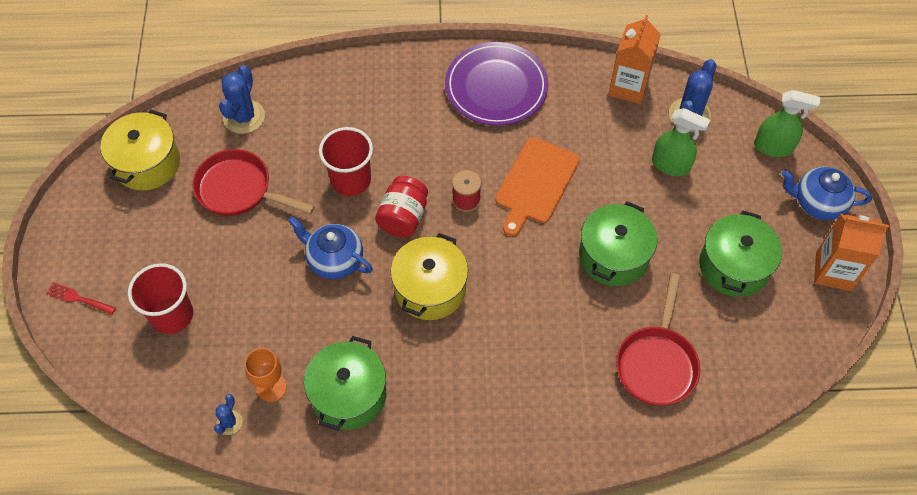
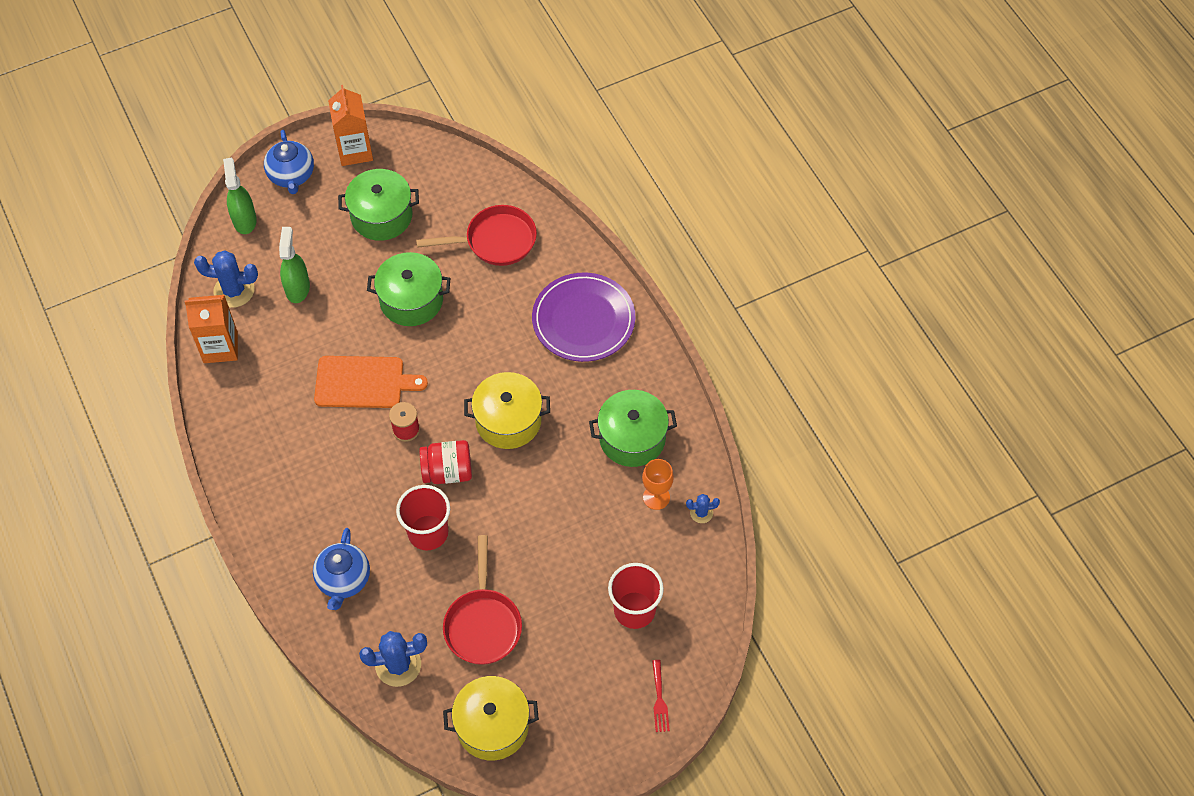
camera: 115 degrees left, 0 degrees up
(334, 260) = (517, 506): blue teapot -> blue teapot (343, 580)
(496, 87) = (265, 456): purple plate -> purple plate (583, 320)

